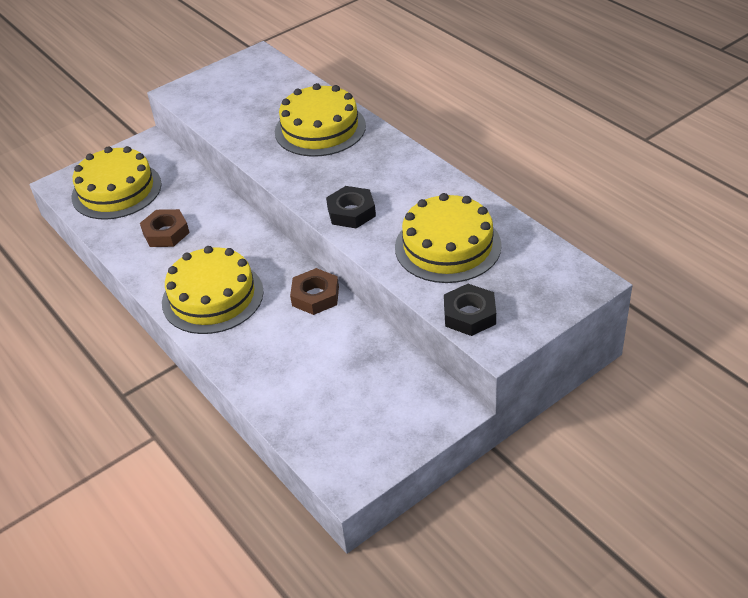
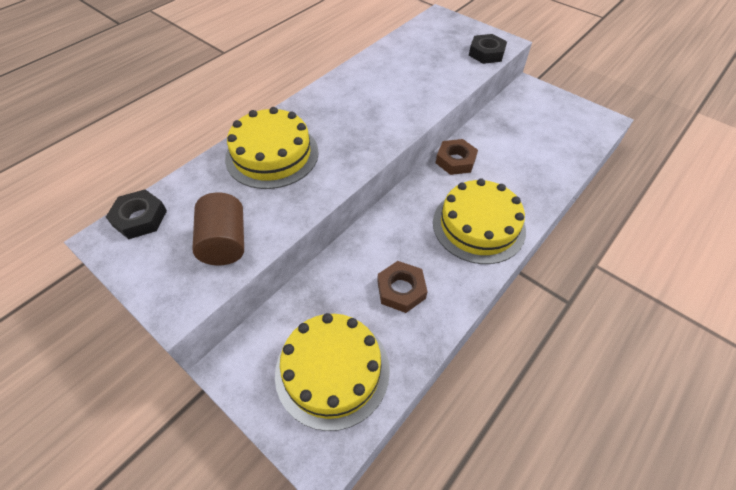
camera: 105 degrees left, 10 degrees up
(225, 108) = (225, 243): none -> brown cylinder
(351, 212) = (395, 117): black nut -> black nut (140, 218)
(447, 246) = (423, 67): yellow cake -> none

